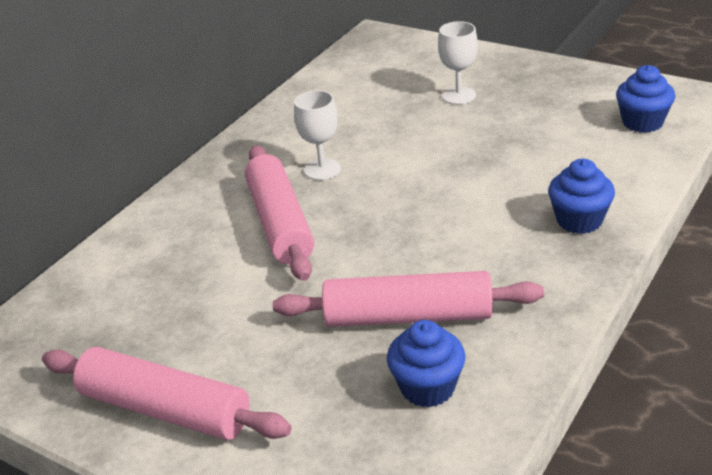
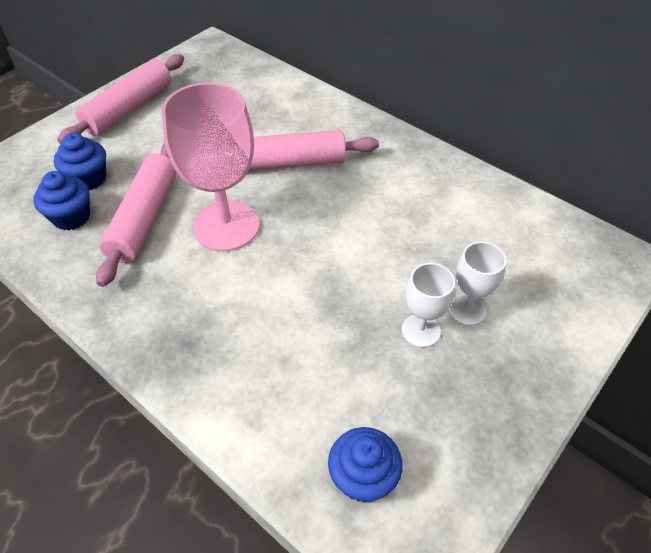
camera: 95 degrees right, 15 degrees up
(322, 169) = (356, 192): white goblet -> white goblet (420, 330)
(401, 247) = (226, 226): none -> pink goblet
(579, 220) = (204, 354): blue cupcake -> blue cupcake (89, 179)

